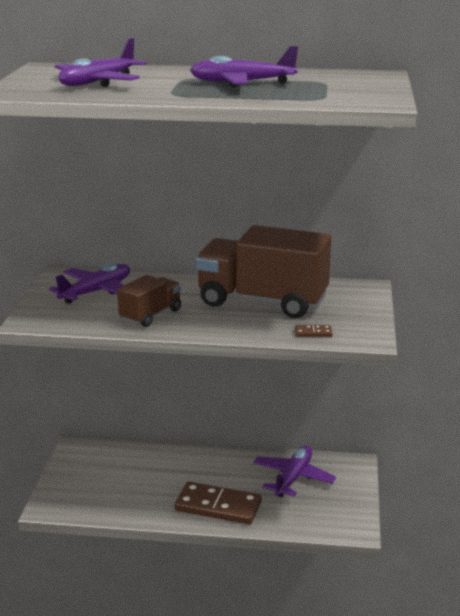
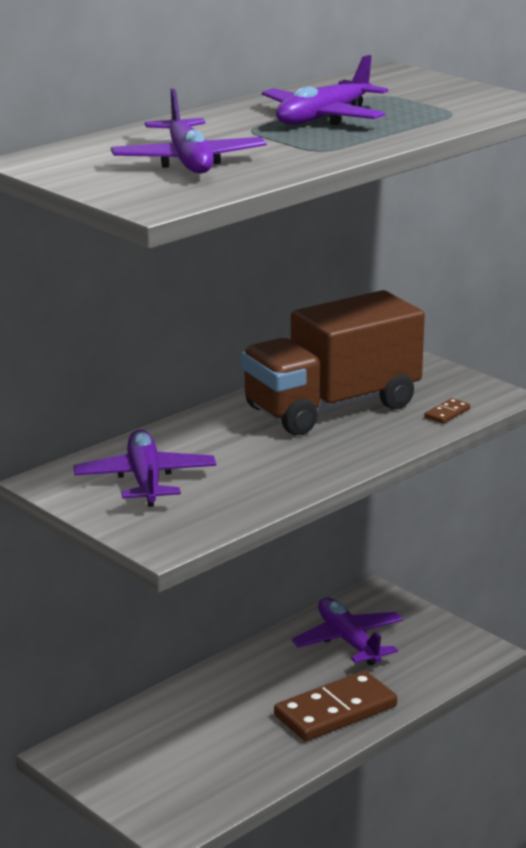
camera: 50 degrees left, 0 degrees up
(150, 315) = (268, 473): brown truck -> none

